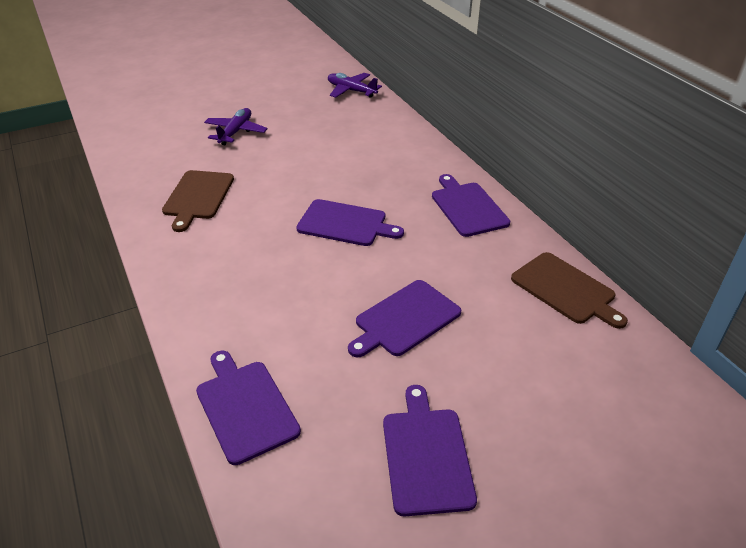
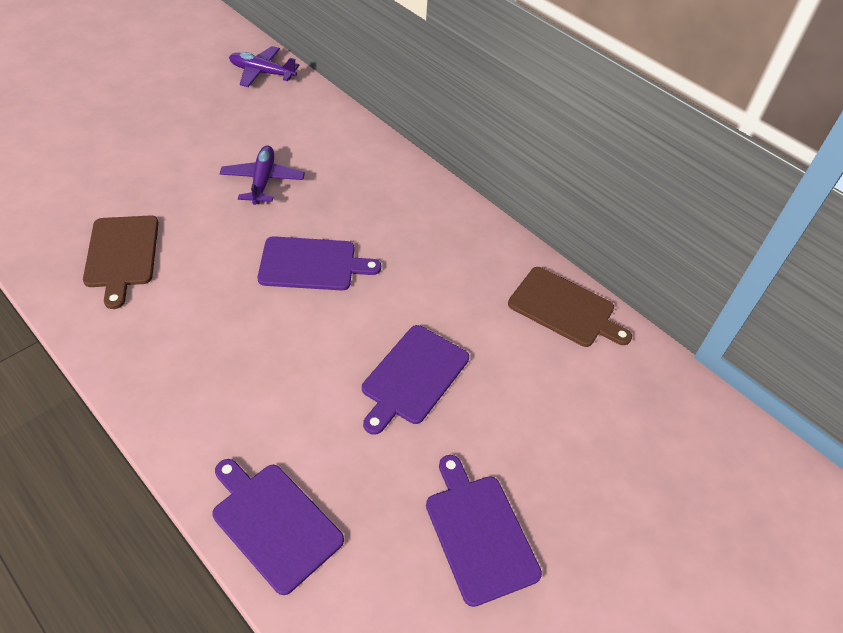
camera: 20 degrees left, 10 degrees up
(236, 132) = (137, 152): purple plane -> purple plane (263, 181)
(468, 207) = (440, 220): purple cutting board -> none

